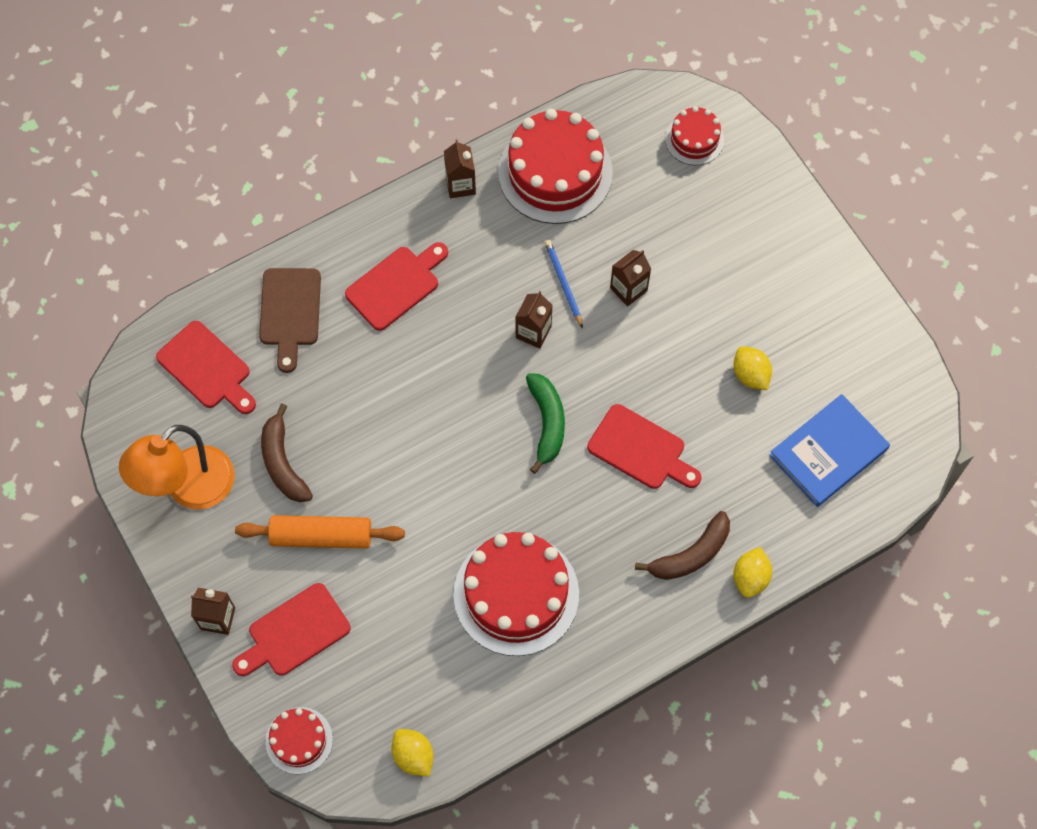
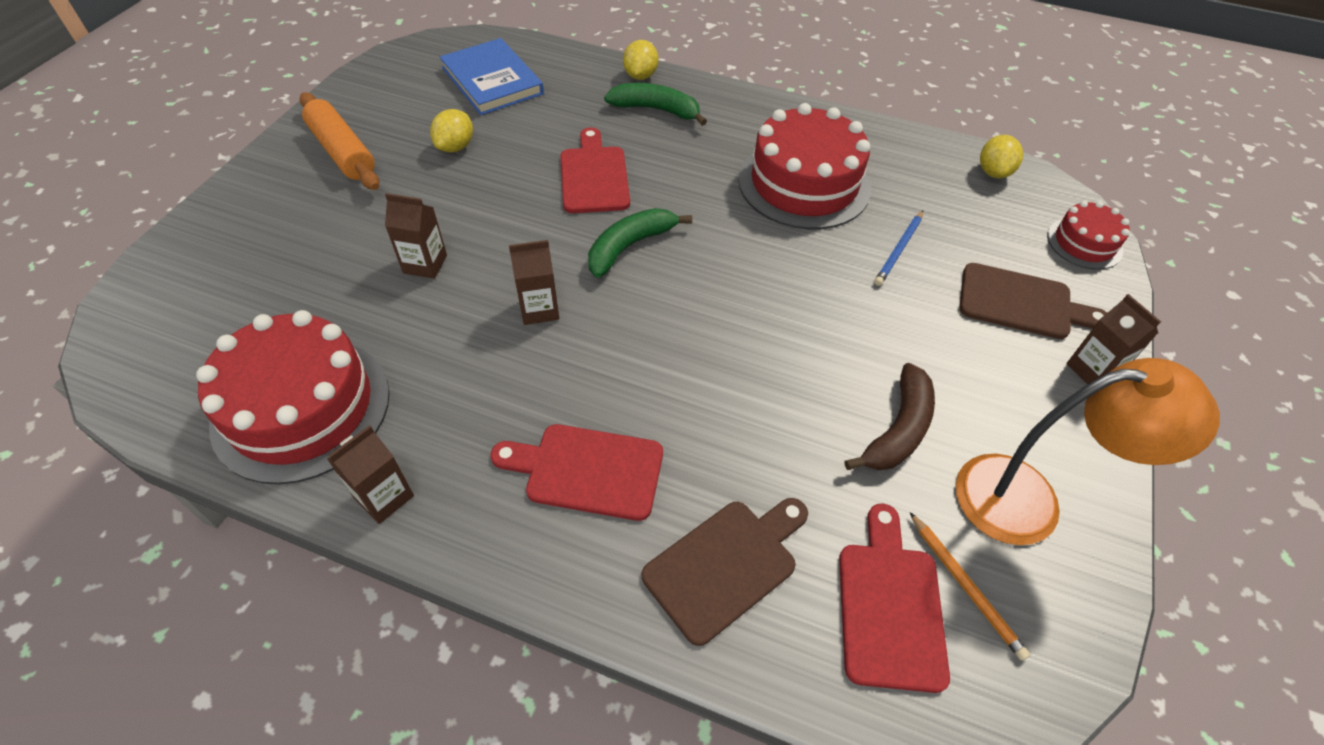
camera: 130 degrees left, 15 degrees down
(183, 411) = (965, 586): none -> orange pencil
(294, 633) = (1021, 303): red cutting board -> brown cutting board
(321, 536) = (923, 342): orange rolling pin -> orange rolling pin (343, 152)
(563, 283) = (458, 317): blue pencil -> blue pencil (899, 250)
(690, 554) = (656, 110): brown banana -> green banana
(694, 139) = (175, 307): red cake -> none
(750, 577) = (640, 76): yellow lemon -> yellow lemon turned 60 degrees counterclockwise
(828, 452) = (492, 81): blue book -> blue book turned 45 degrees clockwise

